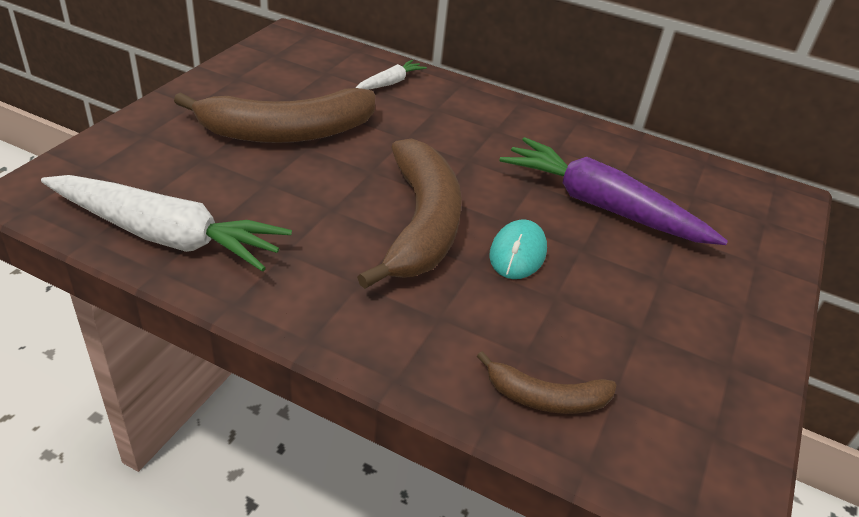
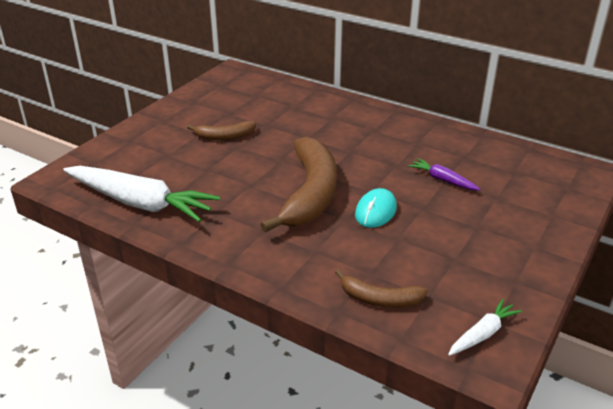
camera: 10 degrees right, 5 degrees down
(287, 132) = (224, 136): brown banana -> brown banana, size x0.50
(390, 83) = (301, 101): white carrot -> white carrot (483, 334)
(601, 206) = (442, 180): purple carrot -> purple carrot, size x0.47

